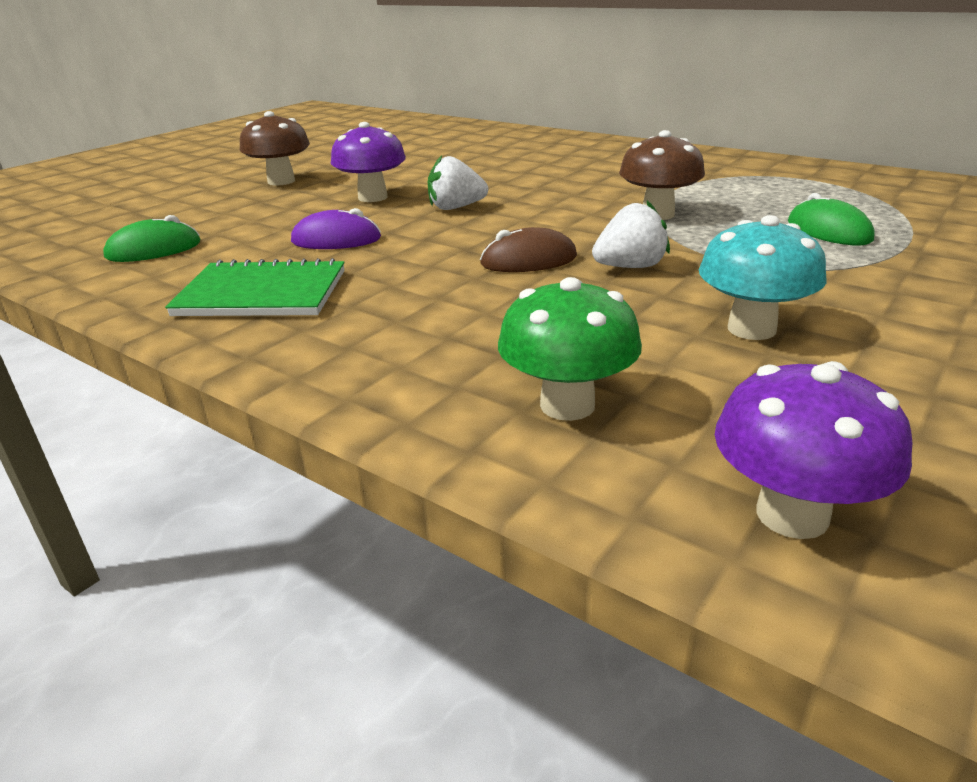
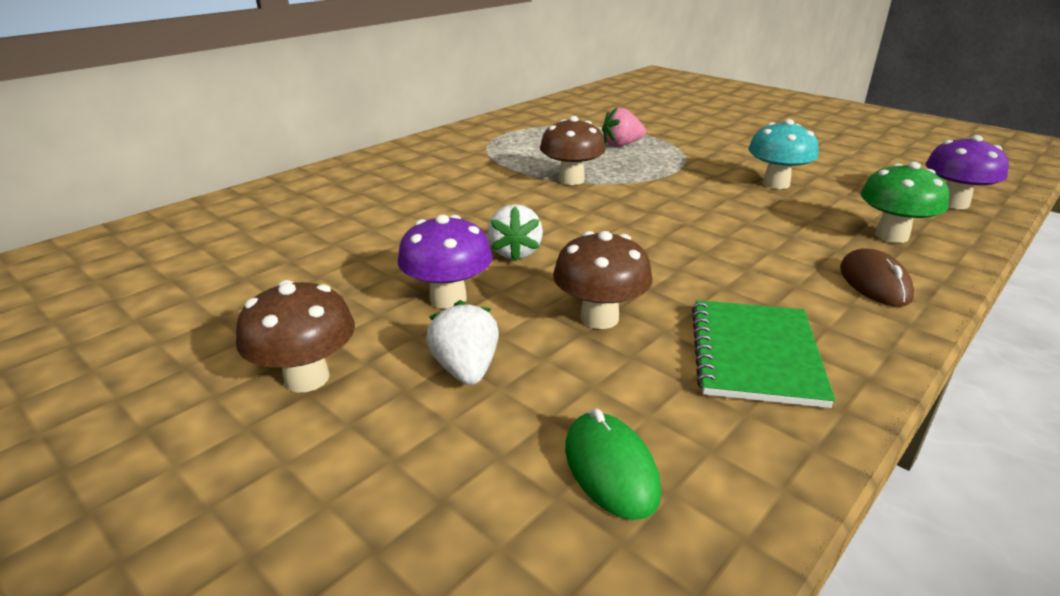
camera: 85 degrees left, 0 degrees up
(336, 240) = (599, 318): purple mouse -> brown mushroom
(528, 260) = (668, 230): brown mouse -> brown mouse (874, 283)
(630, 267) = (682, 200): white strawberry -> white strawberry (466, 369)
(828, 231) = (621, 145): green mouse -> pink strawberry

